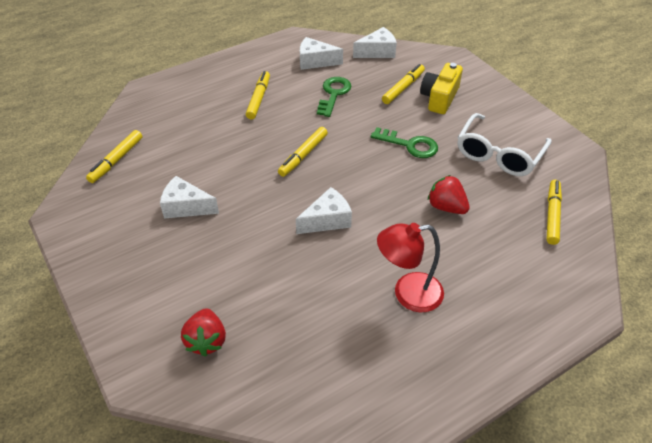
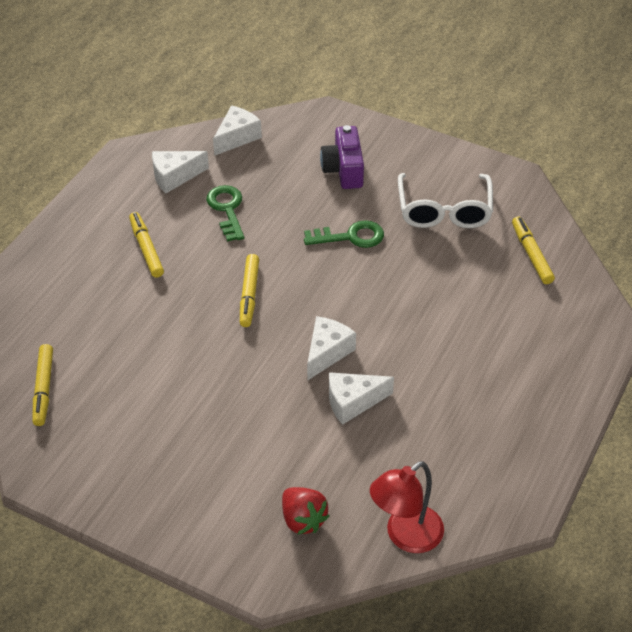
camera: 30 degrees left, 0 degrees up
(186, 207) = (170, 404): white cheese -> white cheese (353, 402)
(403, 88) = (297, 172): yellow marker -> none
(408, 294) = (453, 389): red lamp -> red lamp (405, 536)
(439, 98) = (343, 170): yellow camera -> purple camera
(446, 207) = (431, 288): red strawberry -> none

